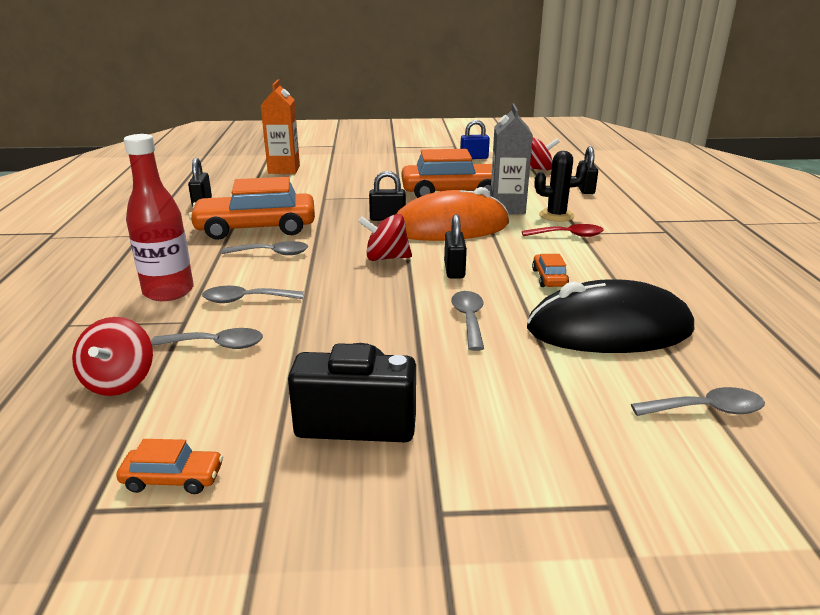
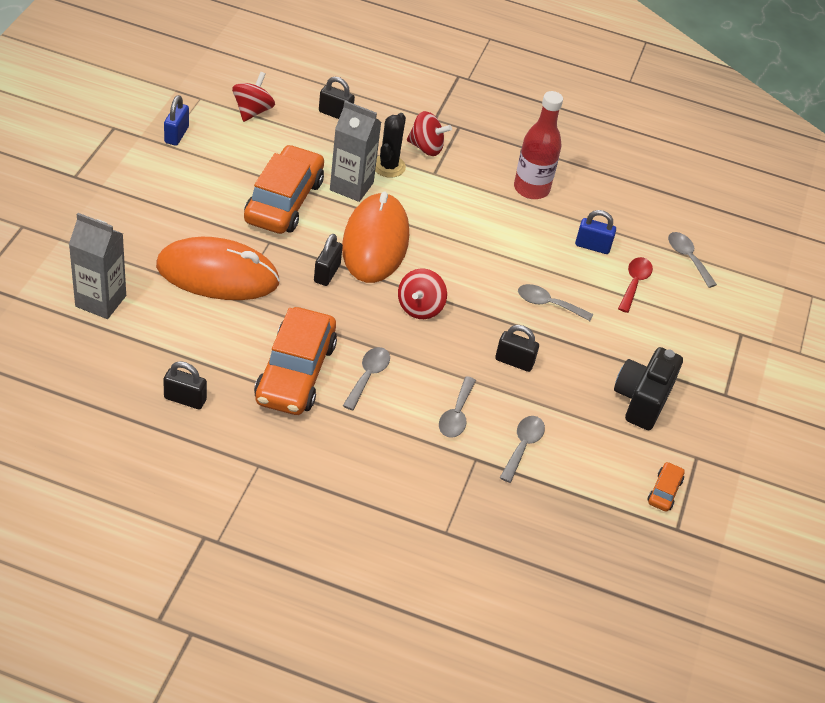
camera: 75 degrees left, 20 degrees up
(120, 382) = (551, 505): red spinning top -> red spinning top (426, 147)
(168, 292) = (415, 460): red bottle -> red bottle (531, 189)
(284, 169) = (101, 301): orange carton -> grey carton
(344, 190) = (217, 274): none -> orange mouse
(454, 270) = (466, 277): black padlock -> black padlock (514, 361)
(549, 278) = (507, 234): orange car -> none
(568, 235) = (436, 183): red spoon -> red spoon (634, 283)
(609, 329) = (592, 246): black mouse -> blue padlock
(706, 410) = (687, 258): grey spoon -> grey spoon turned 45 degrees counterclockwise

